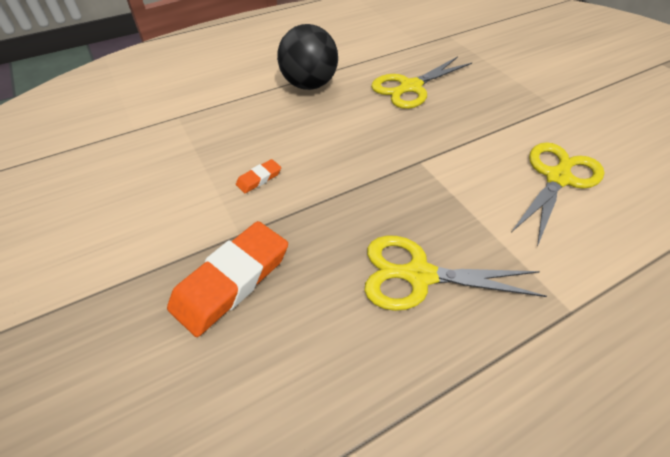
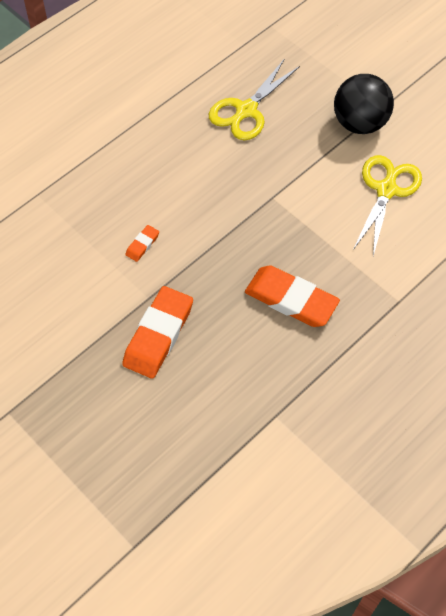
camera: 15 degrees left, 10 degrees up
(309, 85) = (147, 127): black ball -> black ball (359, 123)
(418, 275) = (291, 299): yellow scissors -> orange eraser

